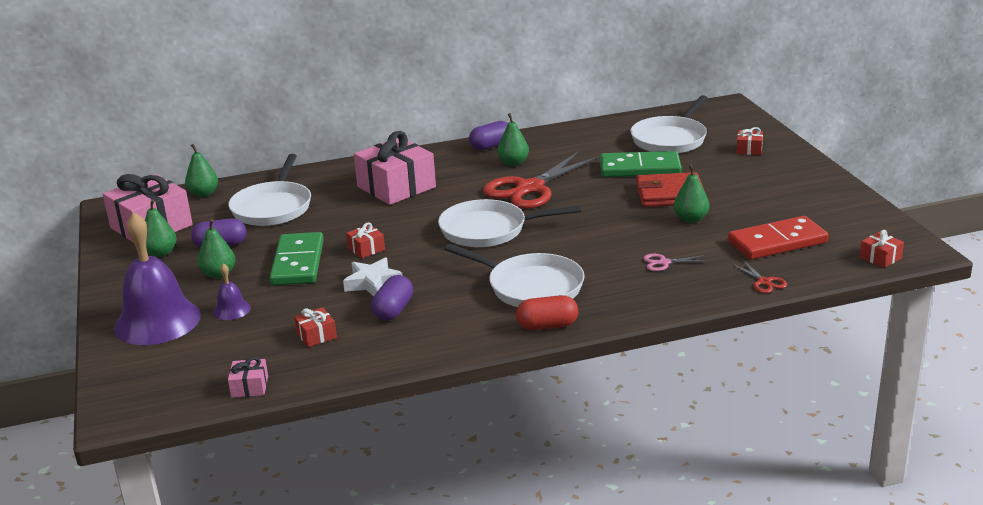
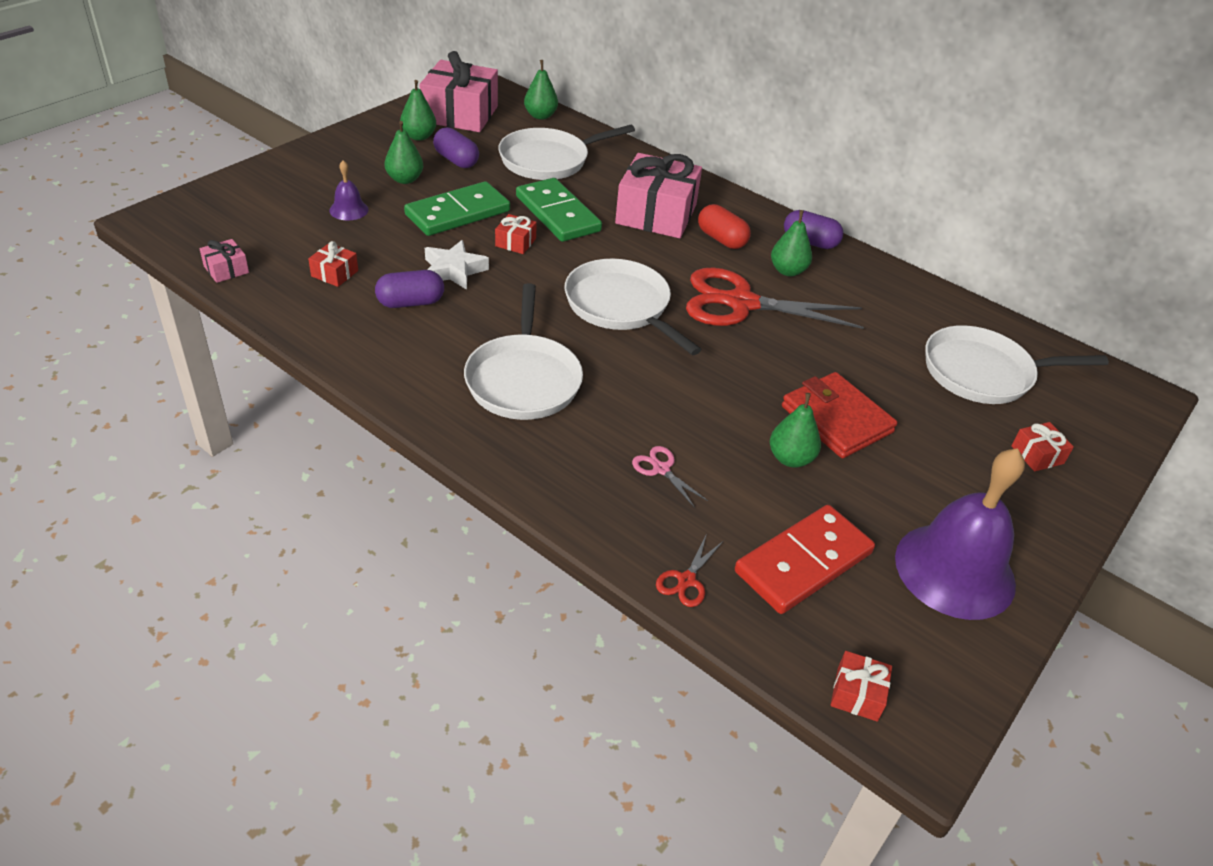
camera: 50 degrees right, 15 degrees up
(157, 321) = (305, 180): purple bell -> purple bell (955, 570)
(547, 326) = (450, 420): red capsule -> red capsule (721, 239)
(640, 168) = (877, 372): green domino -> green domino (558, 214)
(777, 242) = (803, 562): red domino -> red domino turned 75 degrees counterclockwise

